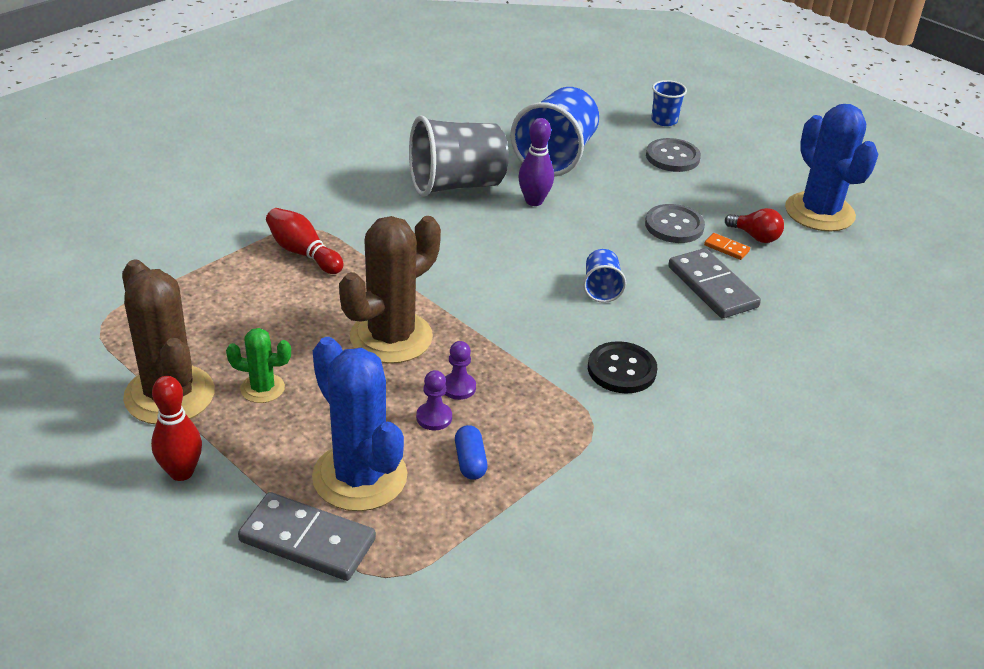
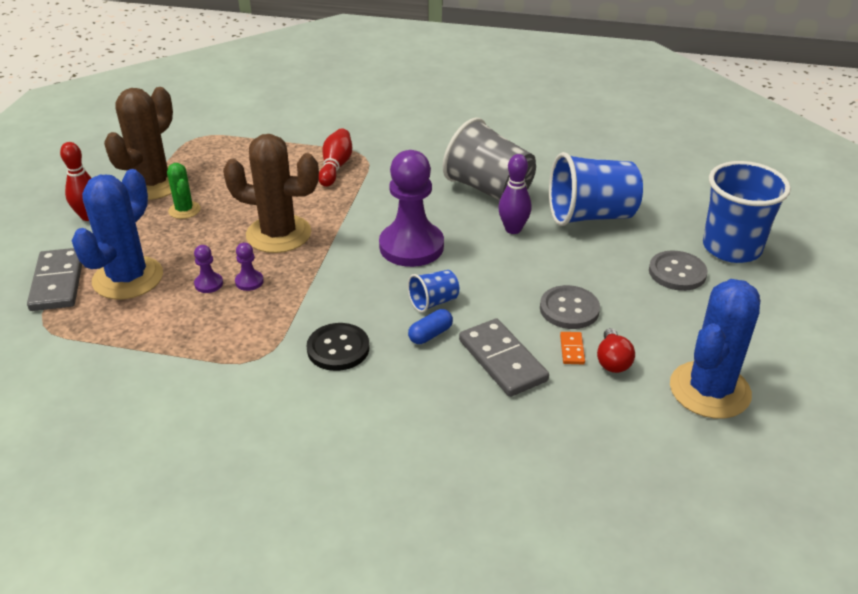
camera: 60 degrees right, 0 degrees up
(470, 461) = (175, 316): blue capsule -> blue capsule (430, 334)
(502, 265) = (411, 246): none -> purple pawn
(664, 120) = (731, 248): blue cup -> blue cup, size x2.07
(712, 287) = (502, 360): grey domino -> grey domino turned 60 degrees counterclockwise

